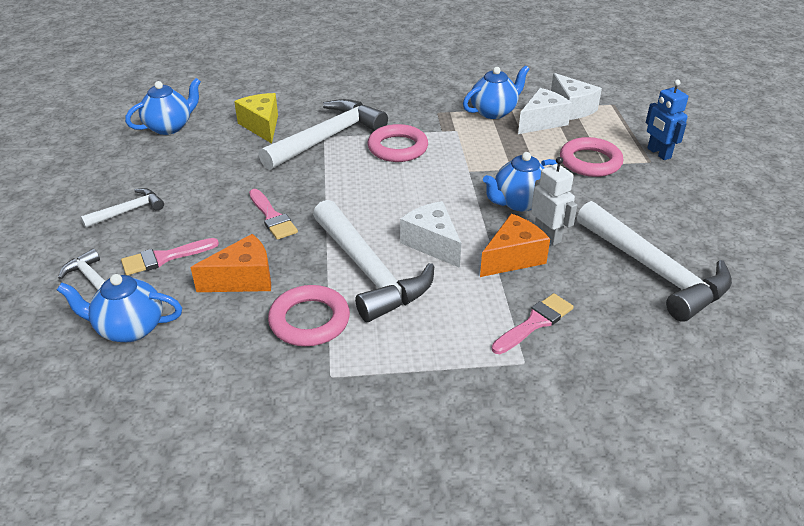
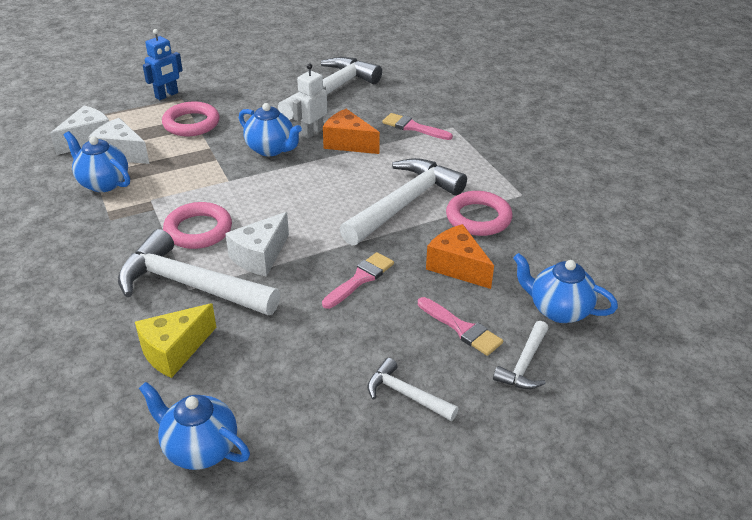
camera: 110 degrees left, 0 degrees up
(129, 328) = (558, 310): blue teapot -> blue teapot turned 135 degrees clockwise
(432, 244) = (350, 181): white cheese -> white cheese (260, 256)

